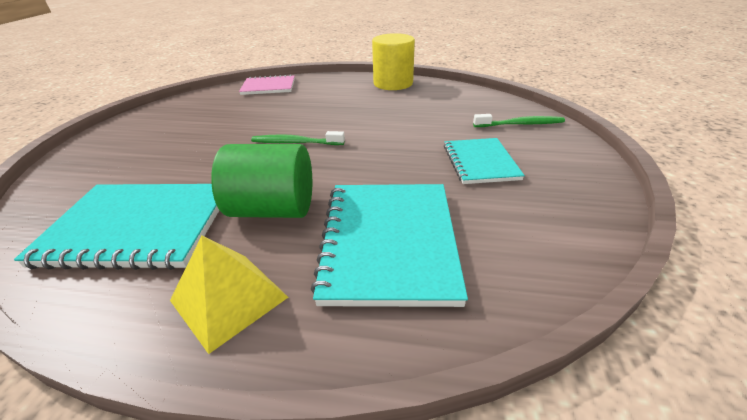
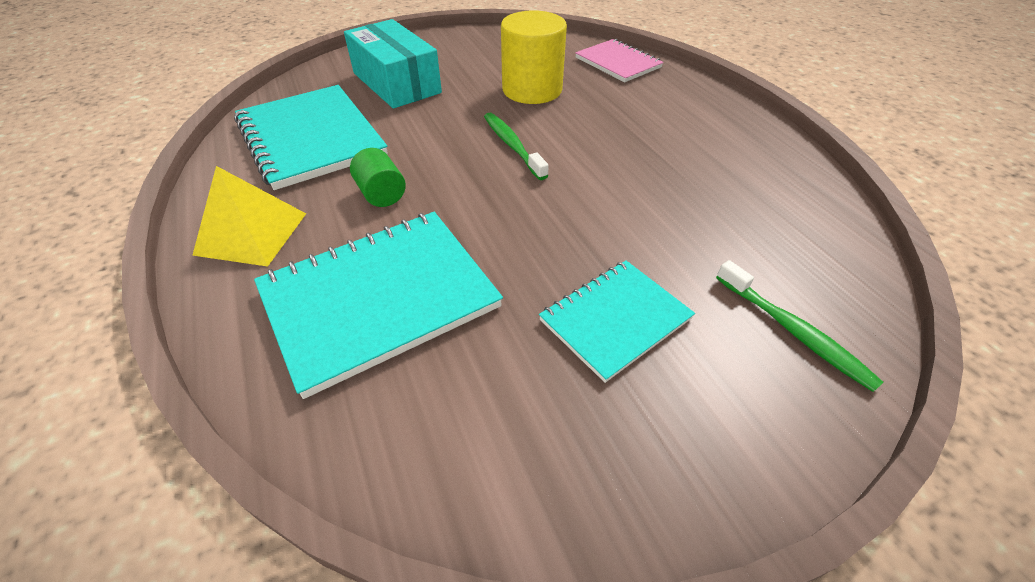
camera: 55 degrees right, 10 degrees up
(139, 163) = (396, 83): none -> turquoise box
(273, 209) = (381, 194): green cylinder -> green cylinder, size x0.53
(393, 83) = (761, 144): yellow cylinder -> yellow cylinder (532, 90)

